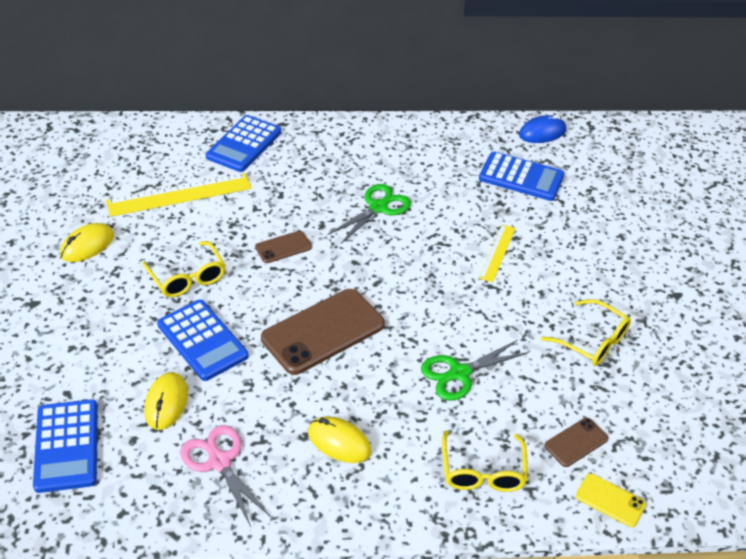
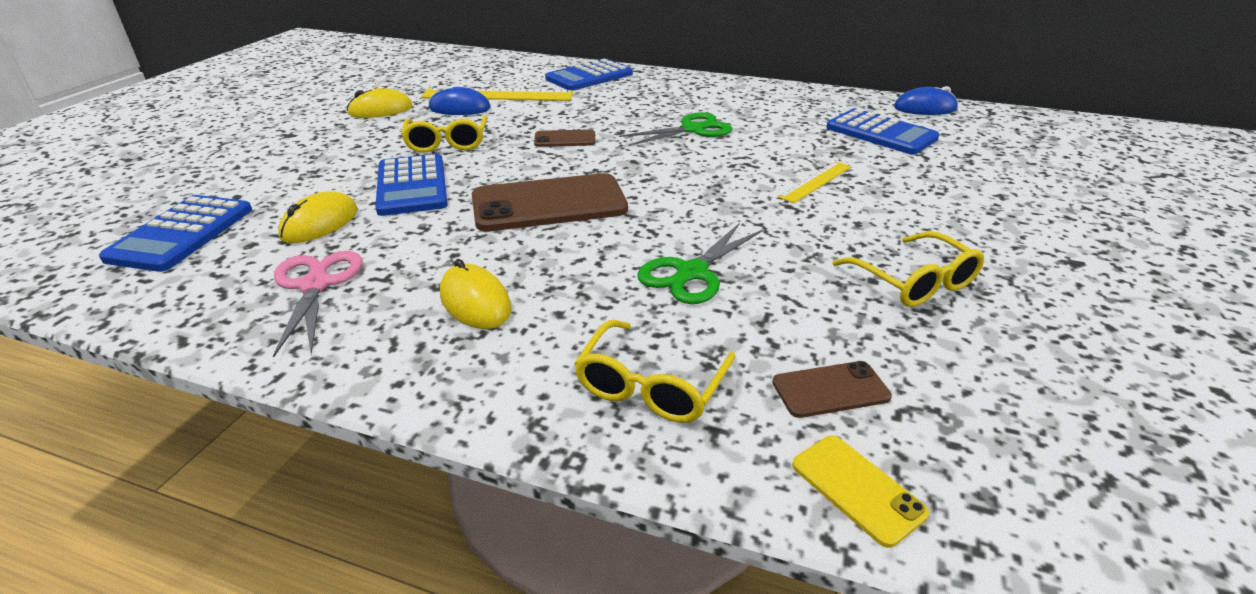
camera: 25 degrees right, 10 degrees down
(159, 224) = (459, 108): none -> blue mouse
(459, 373) = (692, 273): green scissors -> green scissors turned 45 degrees counterclockwise

